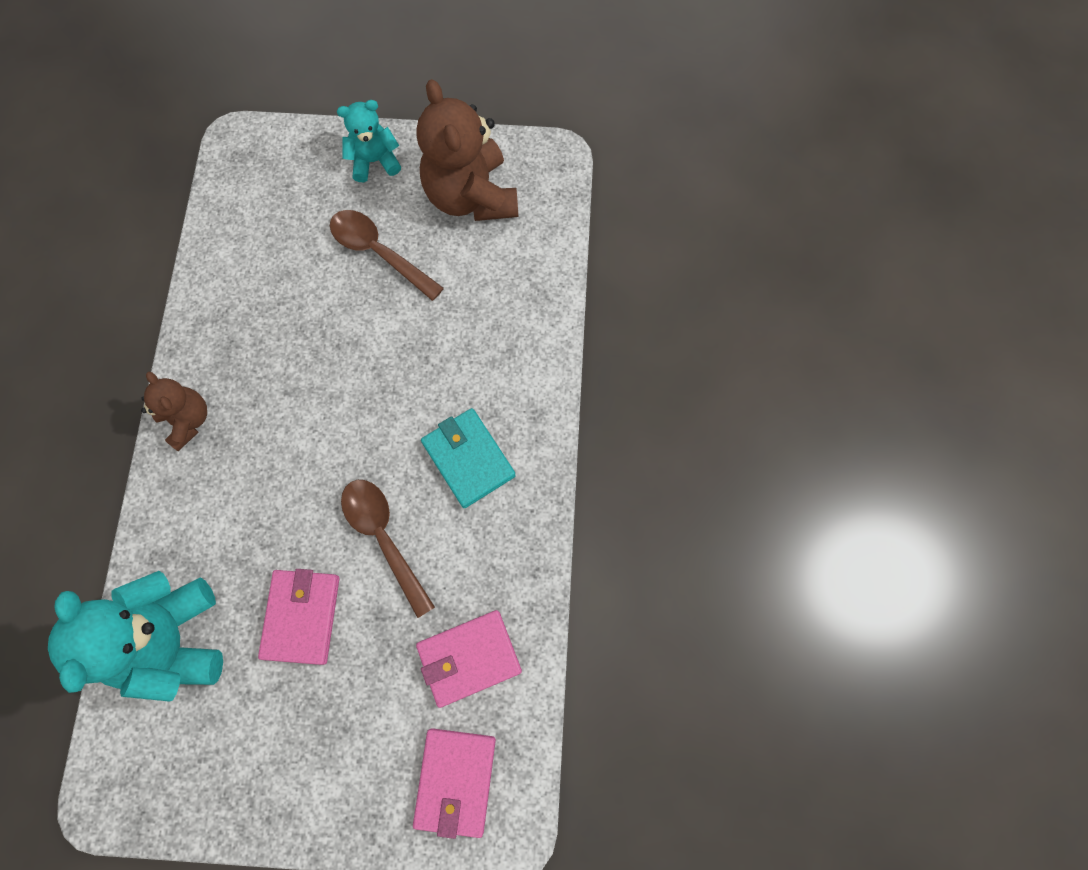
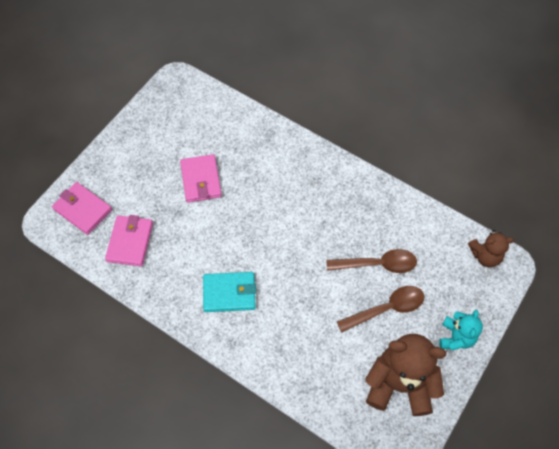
camera: 120 degrees right, 10 degrees down
(173, 640) = (226, 126): turquoise teddy bear -> none
(188, 420) = (335, 171): brown teddy bear -> brown teddy bear (485, 256)
(302, 616) = (201, 180): pink wallet -> pink wallet turned 45 degrees clockwise
(384, 538) = (214, 232): brown spoon -> brown spoon (377, 264)

